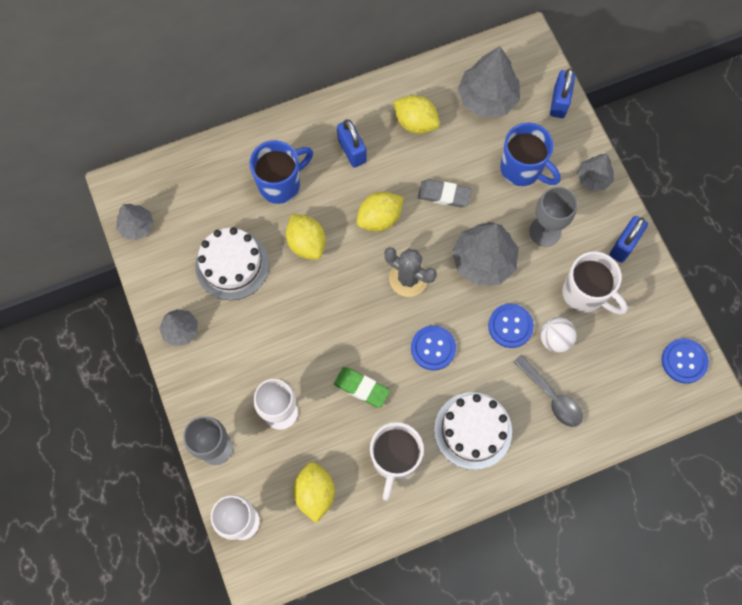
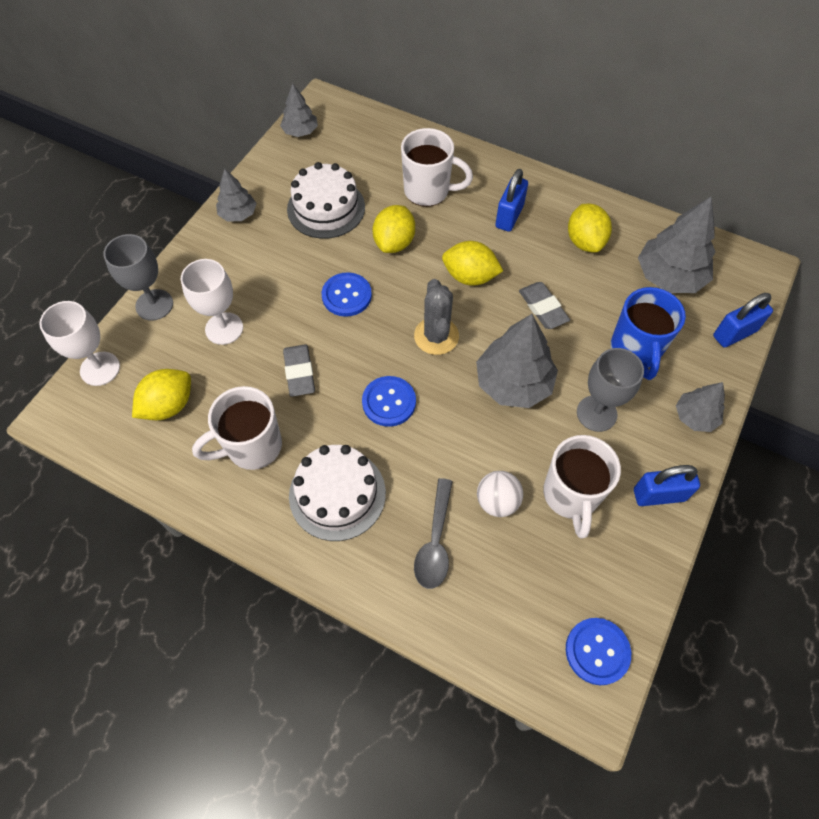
camera: 50 degrees right, 10 degrees down
(281, 184) = (428, 191): blue mug -> white mug
(361, 388) = (299, 372): green eraser -> grey eraser
(510, 326) = (472, 451): blue button -> blue button (346, 296)

